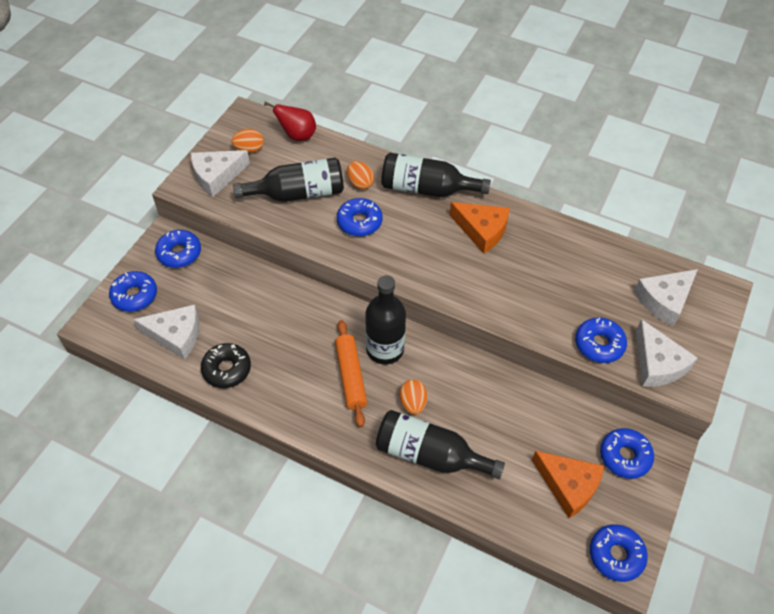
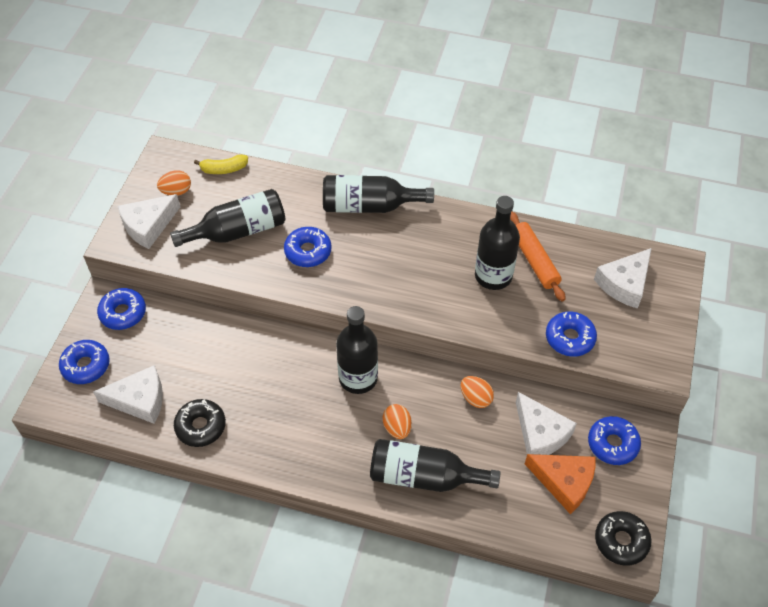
camera: 10 degrees left, 0 degrees up
(297, 136) = (224, 169): red pear -> yellow banana
(350, 376) = (329, 411): orange rolling pin -> orange rolling pin (534, 260)
(360, 183) = (300, 210): orange egg -> orange egg (475, 398)
(482, 230) = (433, 241): orange cheese -> none
(534, 272) = (493, 276): none -> black bottle
(616, 555) = (621, 541): blue donut -> black donut
(657, 364) = (628, 348): white cheese -> white cheese (540, 433)

